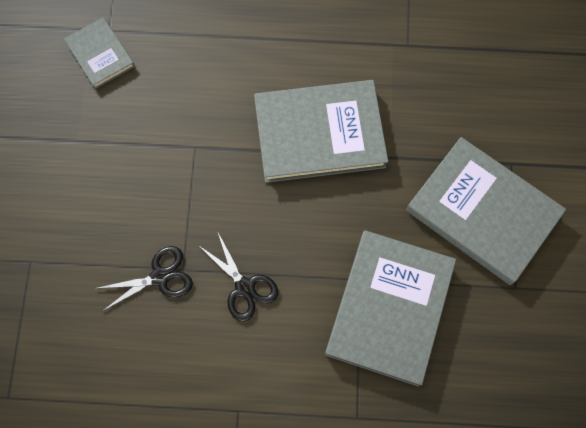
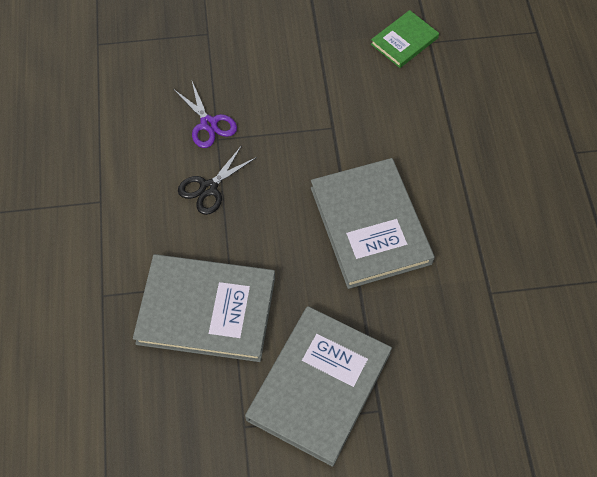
camera: 80 degrees right, 10 degrees down
(100, 54) = (404, 41): grey book -> green book
(160, 277) = (208, 124): black scissors -> purple scissors

